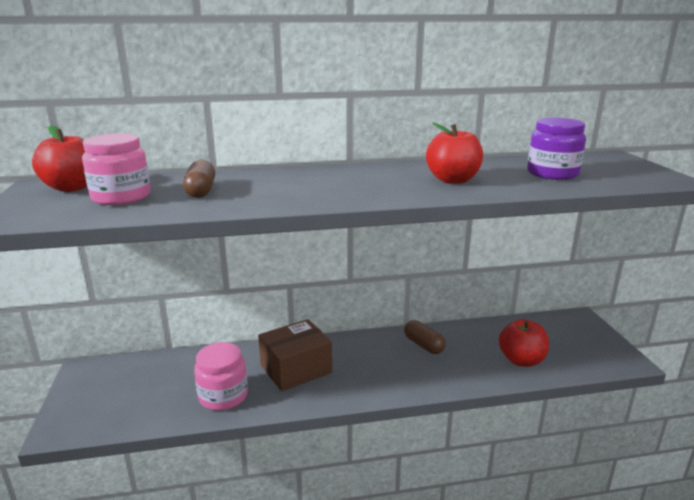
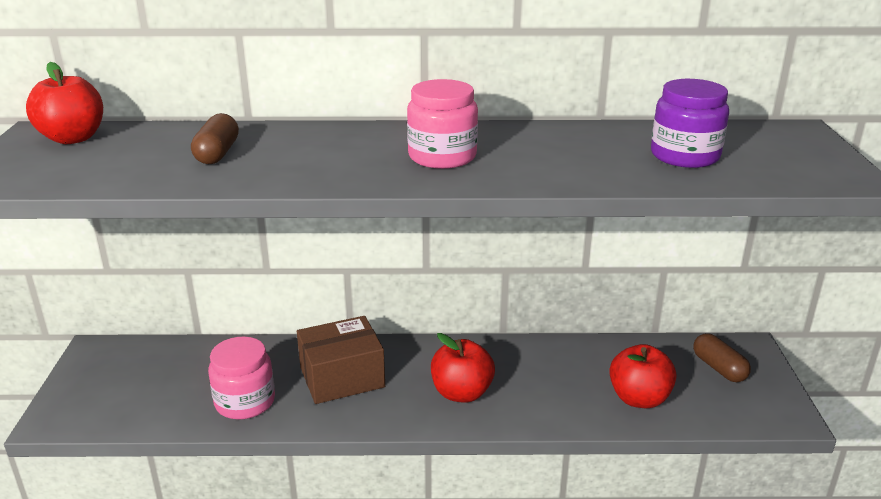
camera: 10 degrees right, 5 degrees up
(121, 197) = (122, 157): pink jar -> pink jar (442, 157)
(423, 345) = (515, 363): brown capsule -> brown capsule (719, 368)
(453, 180) = (540, 158): red apple -> red apple (461, 393)

